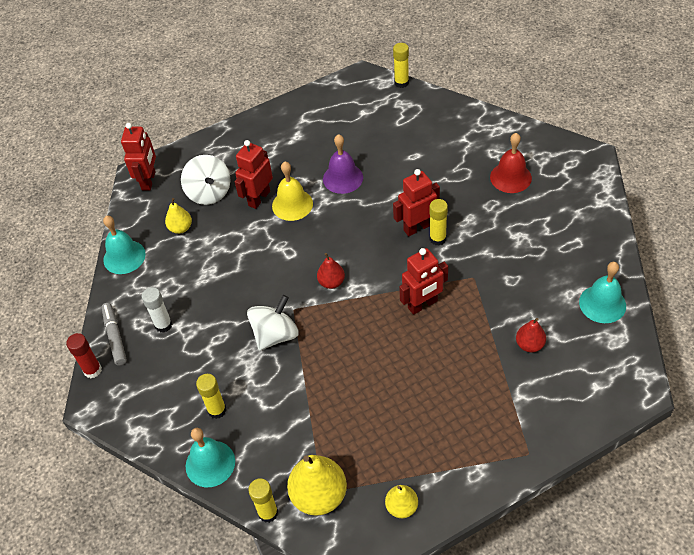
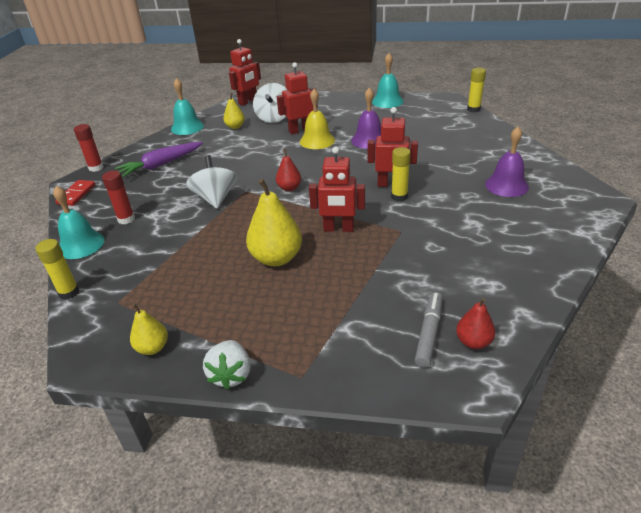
camera: 35 degrees right, 15 degrees down
(115, 337) = (129, 159): grey marker -> grey marker (428, 333)
(120, 414) = (76, 194): none -> red domino
(163, 325) = (161, 165): white glue stick -> purple carrot
(217, 410) = (126, 219): yellow glue stick -> red glue stick
(275, 335) = (215, 198): white spinning top -> white spinning top turned 90 degrees counterclockwise
(319, 495) = (112, 303): yellow pear -> yellow pear (276, 258)
(482, 486) = (231, 375): none -> white strawberry
(510, 177) = (506, 185): red bell -> purple bell
(529, 345) = (398, 297): red pear -> red pear (473, 342)
(602, 304) = (506, 302): turquoise bell -> turquoise bell (387, 101)

